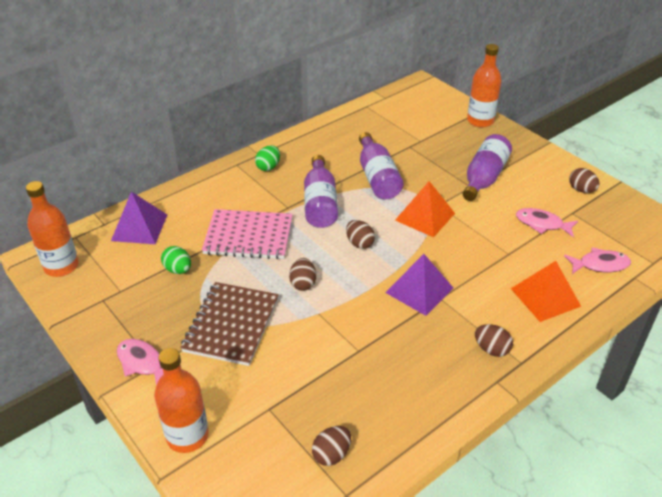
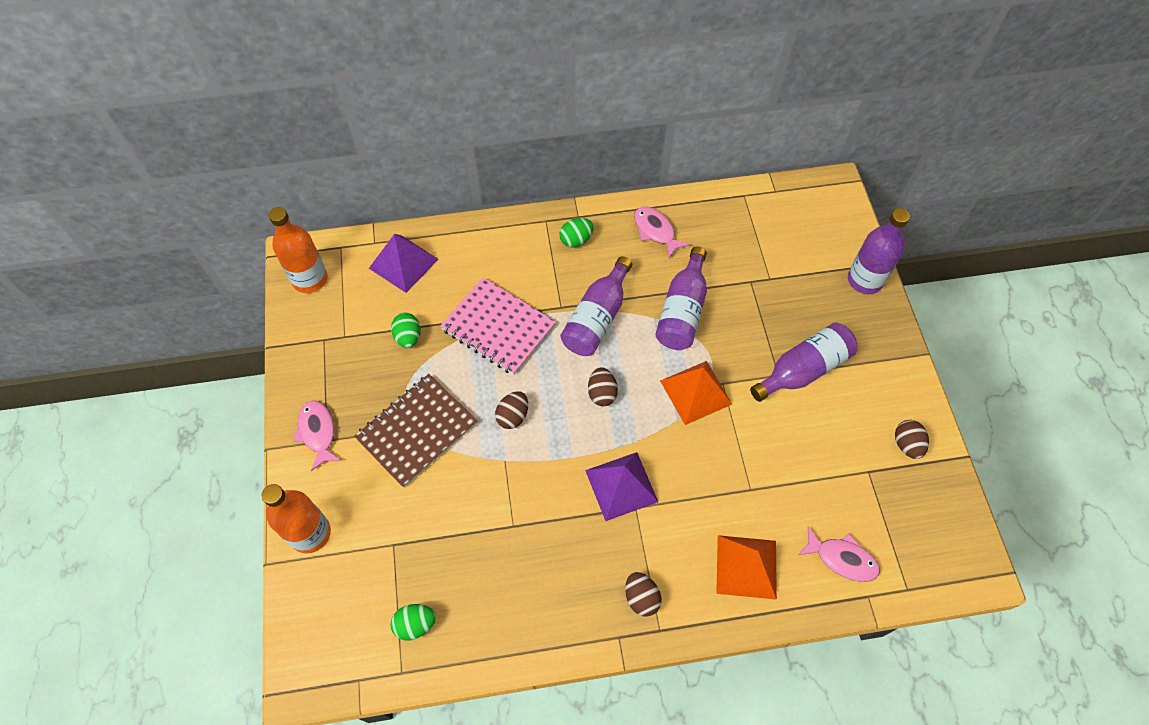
camera: 30 degrees right, 20 degrees up
(331, 454) = (415, 624): brown egg -> green egg
(480, 121) = (864, 280): orange bottle -> purple bottle
(542, 224) = (820, 469): pink fish -> pink fish (656, 231)

